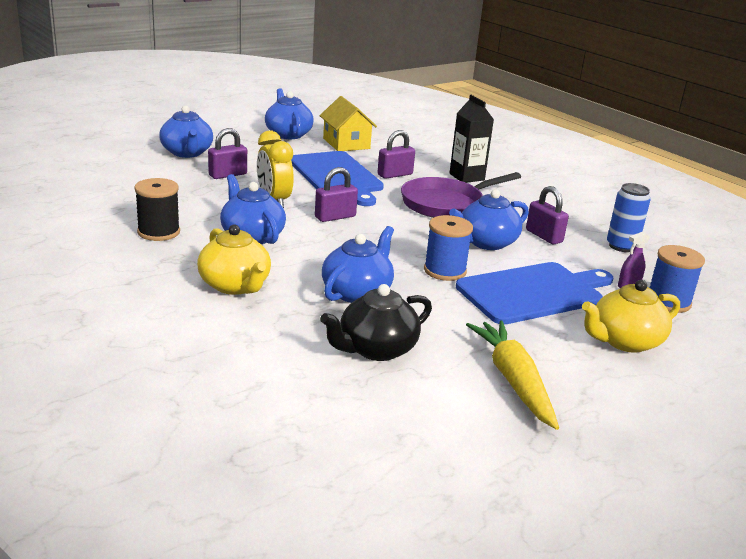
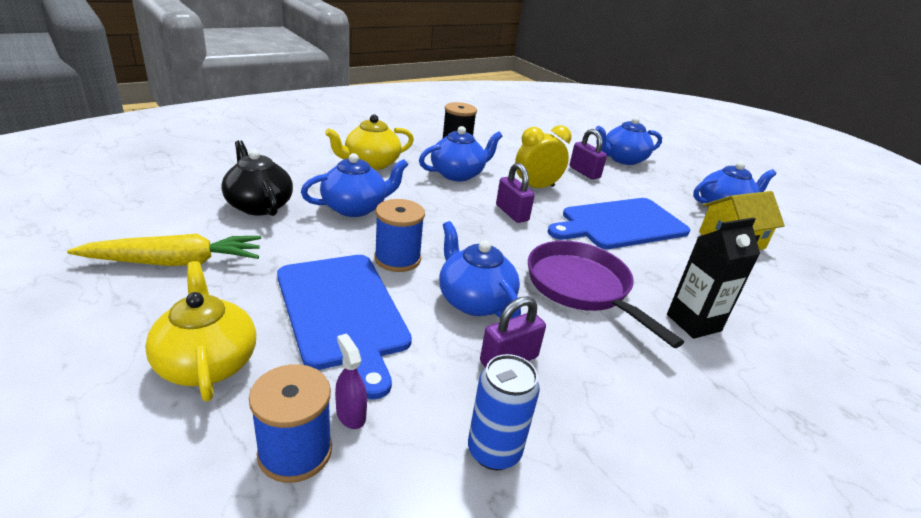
camera: 90 degrees right, 5 degrees up
(357, 292) = (355, 208): blue teapot -> blue teapot turned 60 degrees counterclockwise
(395, 175) = (654, 262): purple padlock -> none

